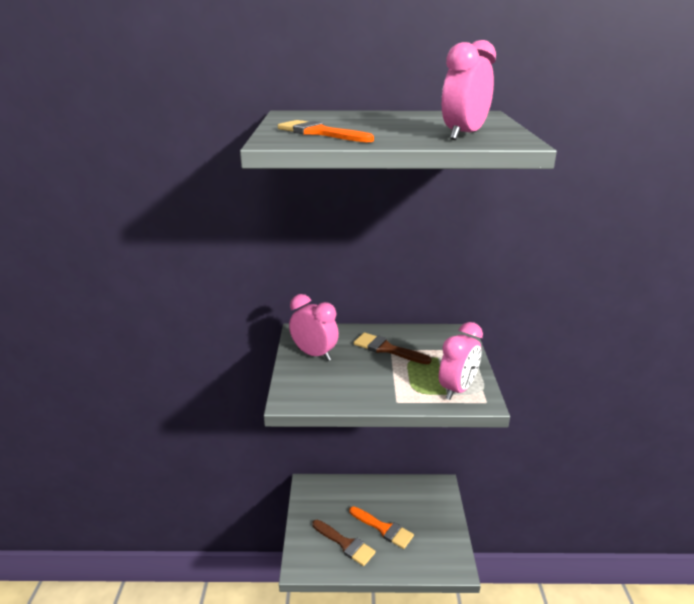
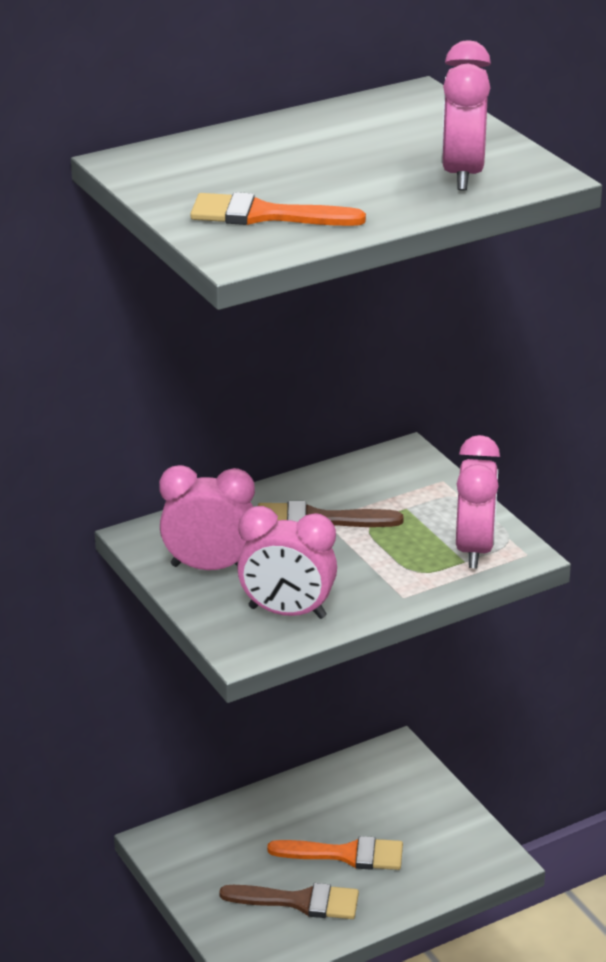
camera: 30 degrees left, 5 degrees up
(329, 389) = (287, 612): none -> pink clock

